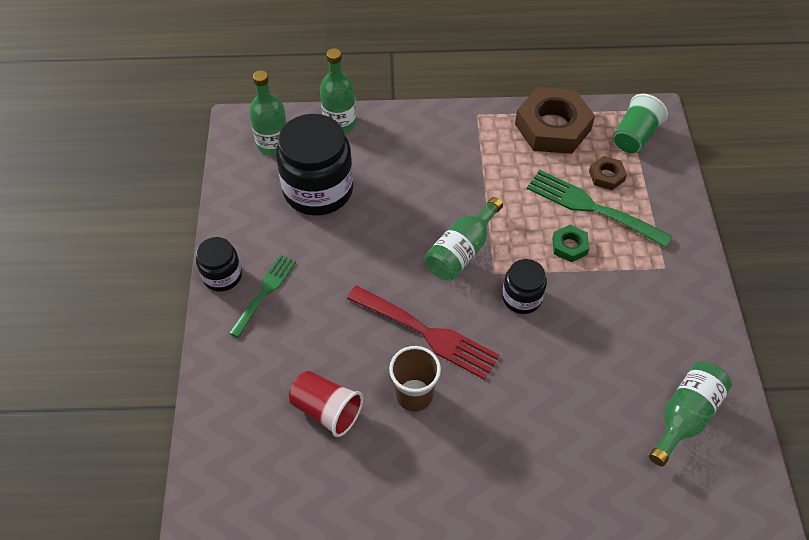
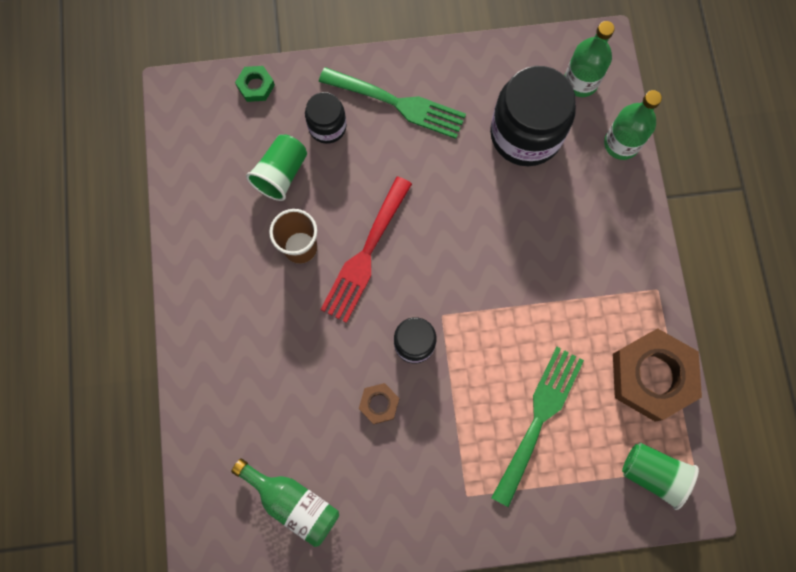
camera: 85 degrees right, 20 degrees up
(222, 276) = (412, 64): black jar -> black jar (327, 127)
(265, 292) = (398, 103): green fork -> green fork, size x1.56
(326, 410) = (281, 174): red cup -> green cup
(462, 251) = (465, 282): green bottle -> none
(569, 246) = (483, 393): green nut -> green nut (255, 86)
(606, 176) = (587, 437): brown nut -> brown nut (379, 404)

